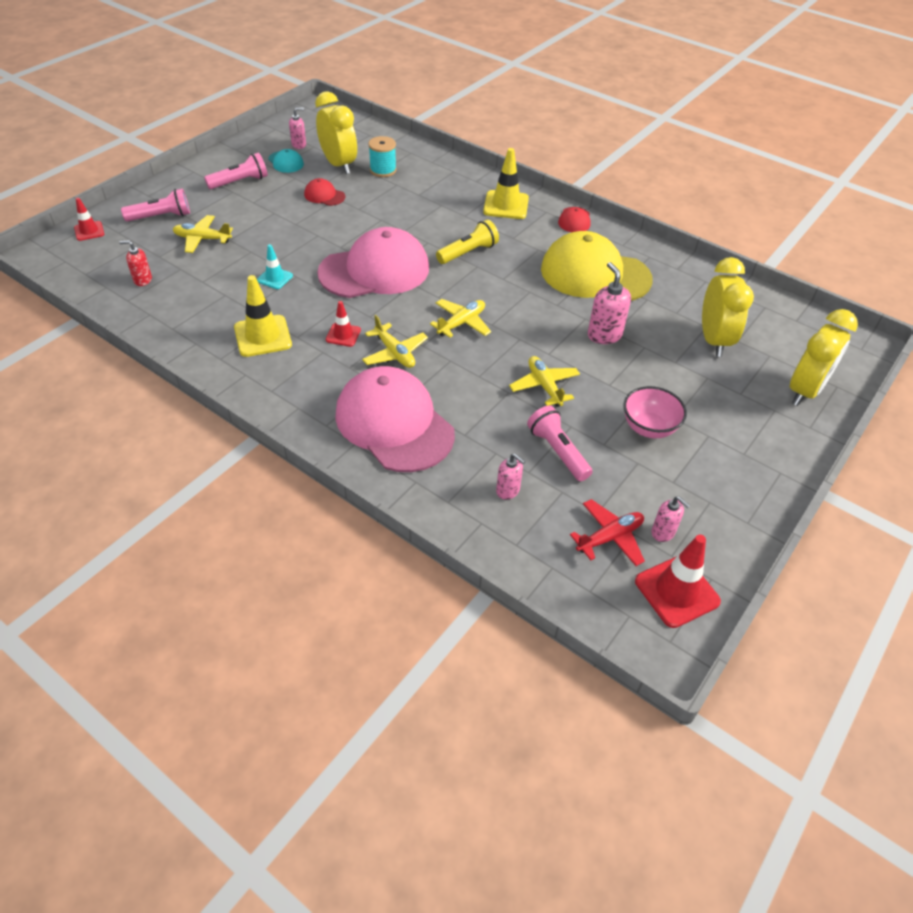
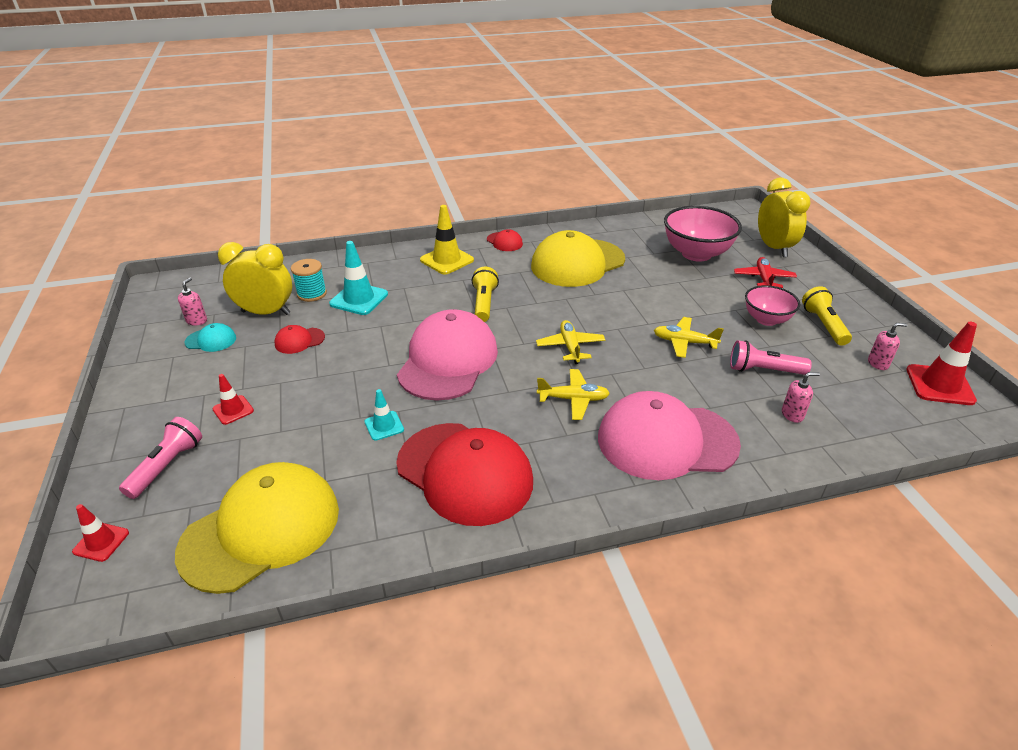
camera: 50 degrees left, 10 degrees down
(142, 280) = (261, 530): red soap dispenser -> yellow cap
(202, 239) = (253, 450): yellow plane -> none
(240, 182) = (196, 382): pink flashlight -> none
(263, 336) = (464, 473): yellow traffic cone -> red cap
(343, 335) = (518, 418): red traffic cone -> red traffic cone (233, 410)
(401, 193) = (359, 299): none -> turquoise traffic cone
(604, 335) = (650, 291): pink soap dispenser -> none
(609, 537) = (871, 389): red plane -> red plane (763, 279)
(689, 472) = (823, 325): none -> yellow flashlight
(713, 340) = (696, 254): yellow clock -> pink bowl

